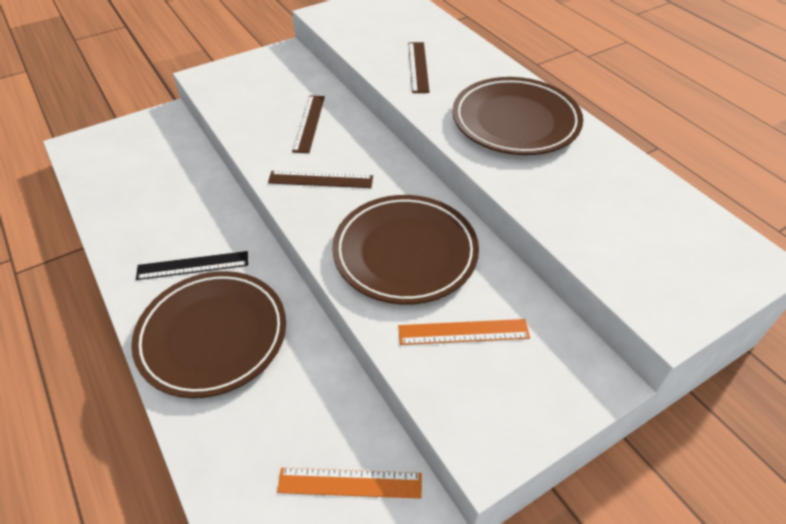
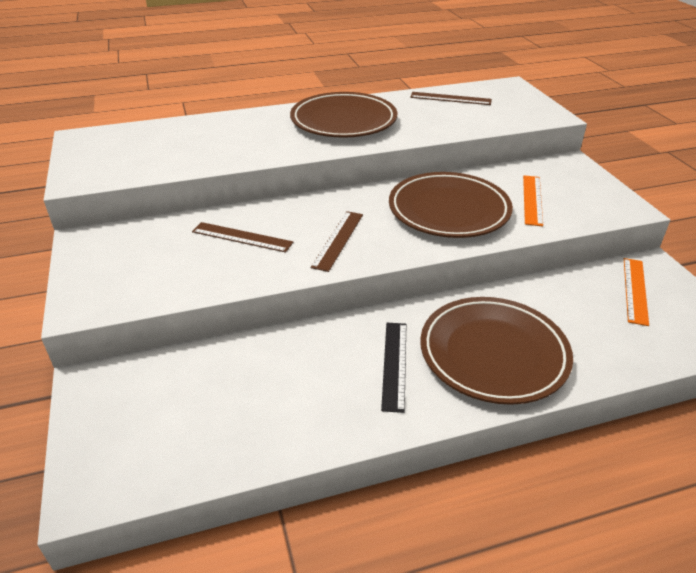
camera: 75 degrees left, 10 degrees down
(418, 67) = (233, 145): brown ruler -> brown ruler (450, 98)

